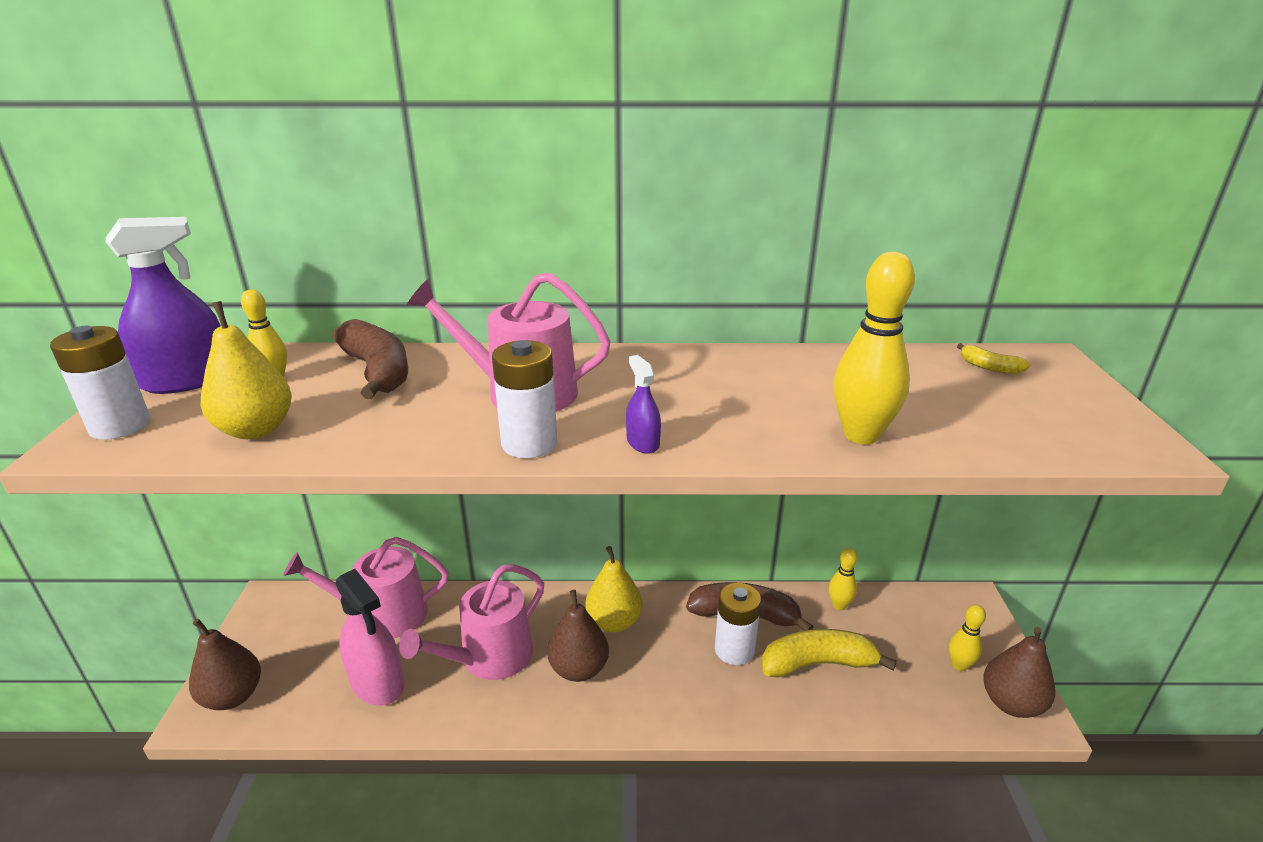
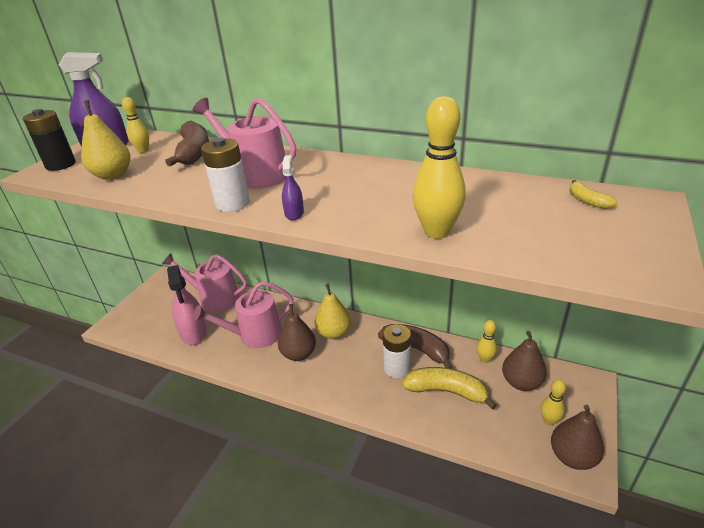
camera: 25 degrees right, 5 degrees up
(120, 426) = (60, 165): white battery -> black battery
(233, 696) = (127, 321): brown pear -> brown pear (521, 382)

